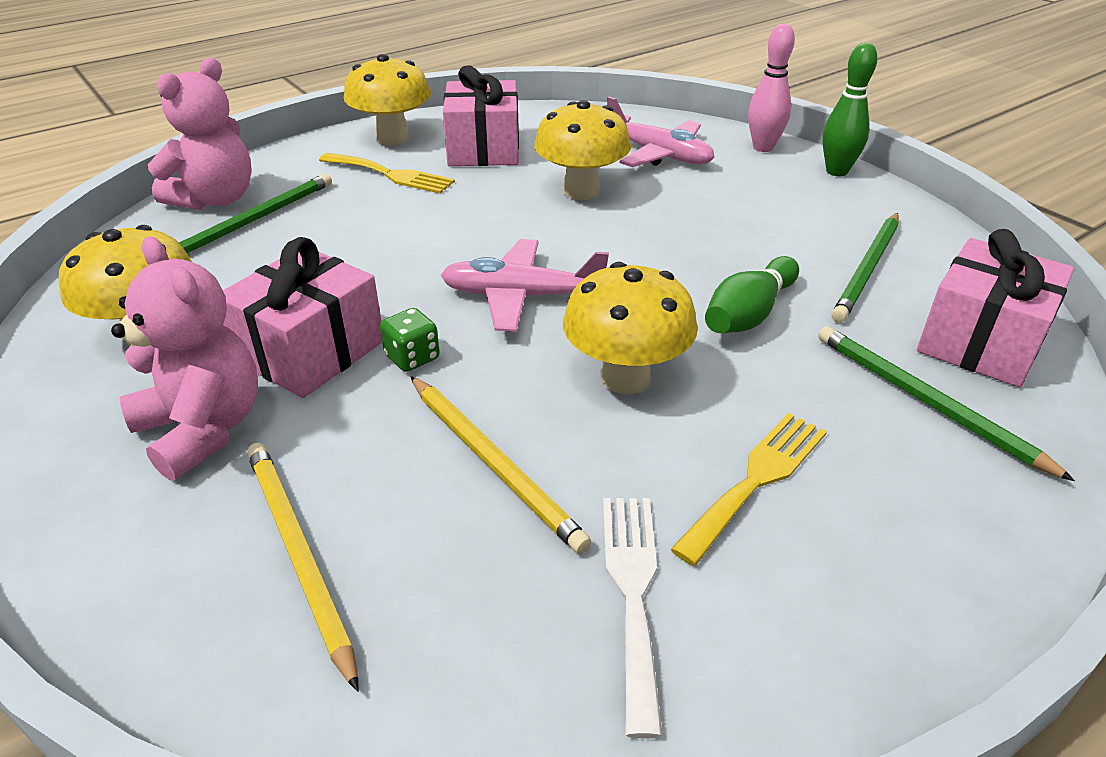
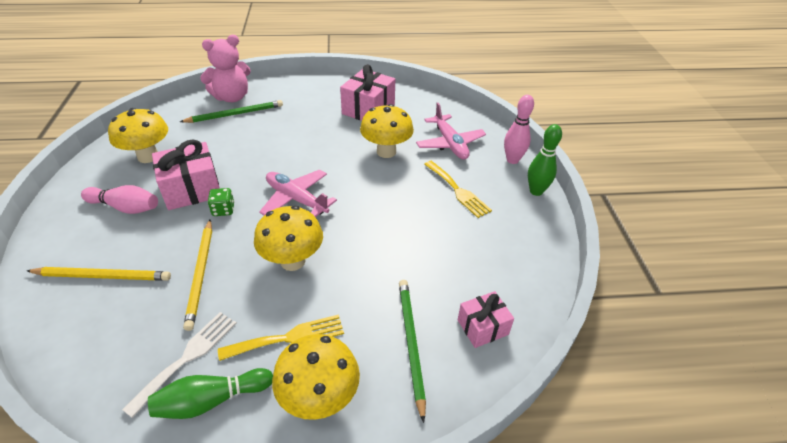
camera: 30 degrees right, 5 degrees up
(203, 429) = (125, 207): pink teddy bear -> pink bowling pin
(298, 554) = (103, 276): yellow pencil -> yellow pencil turned 90 degrees clockwise
(391, 174) = (312, 109): yellow fork -> yellow fork (458, 190)
(393, 138) = (335, 88): yellow mushroom -> yellow mushroom (319, 398)
(749, 314) = (385, 255): green bowling pin -> green bowling pin (211, 400)
(867, 269) = (476, 258): green pencil -> none
(980, 342) = (482, 327): pink gift -> pink gift, size x0.61

